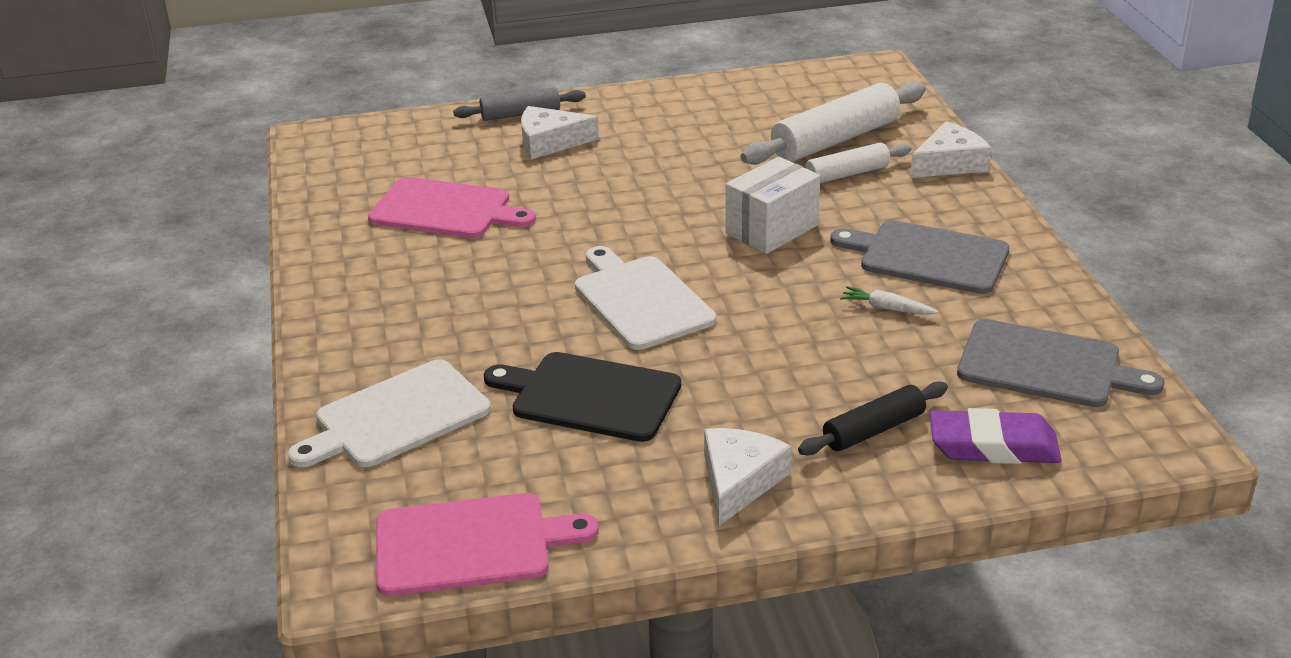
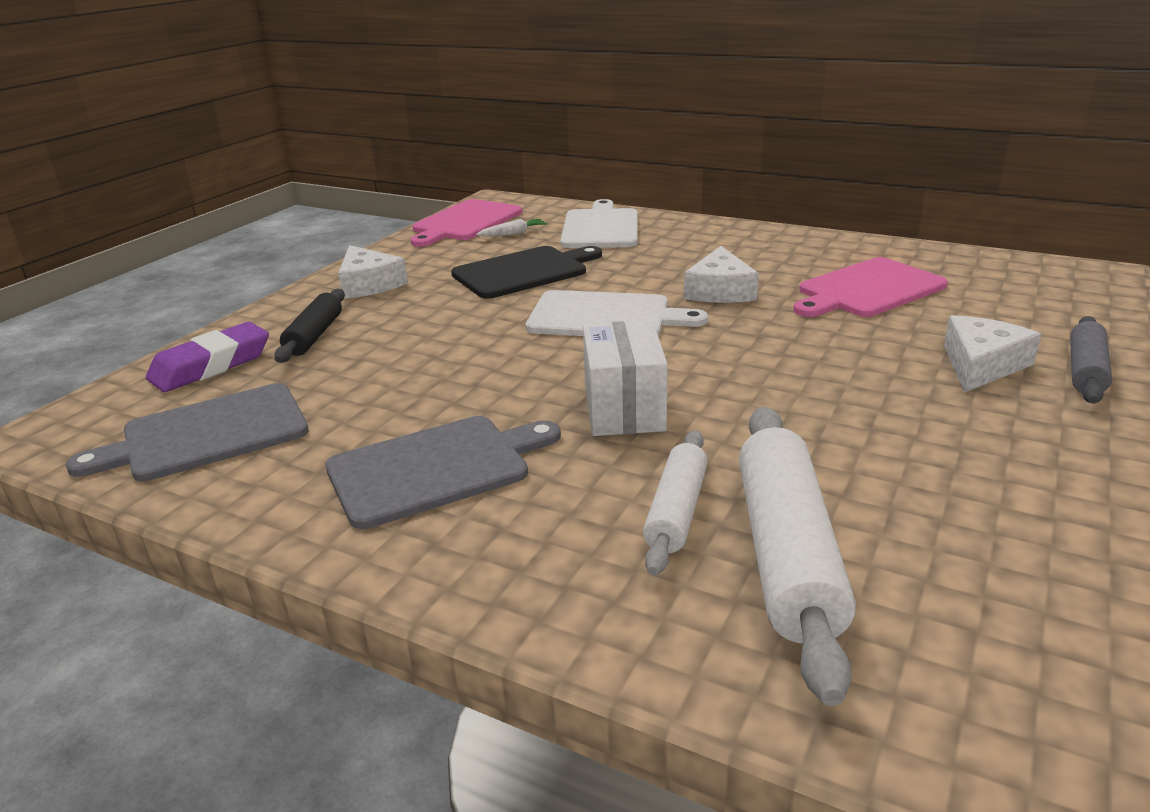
camera: 130 degrees right, 5 degrees down
(887, 308) = (410, 404): white carrot -> white carrot (513, 234)
(949, 163) = (591, 620): white cheese -> white cheese (719, 291)

